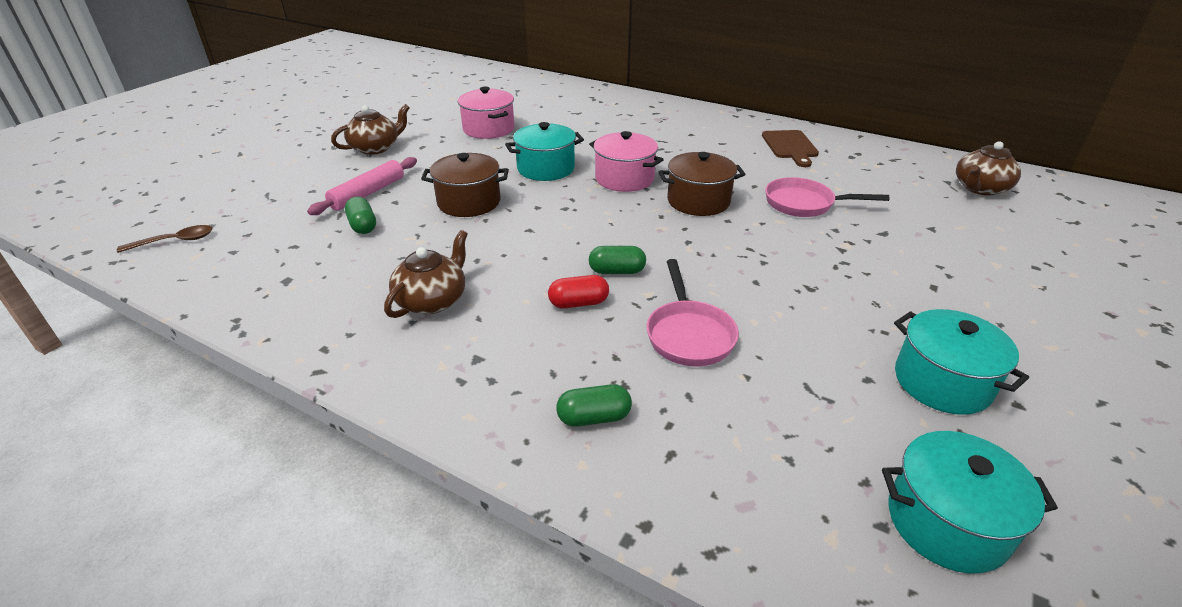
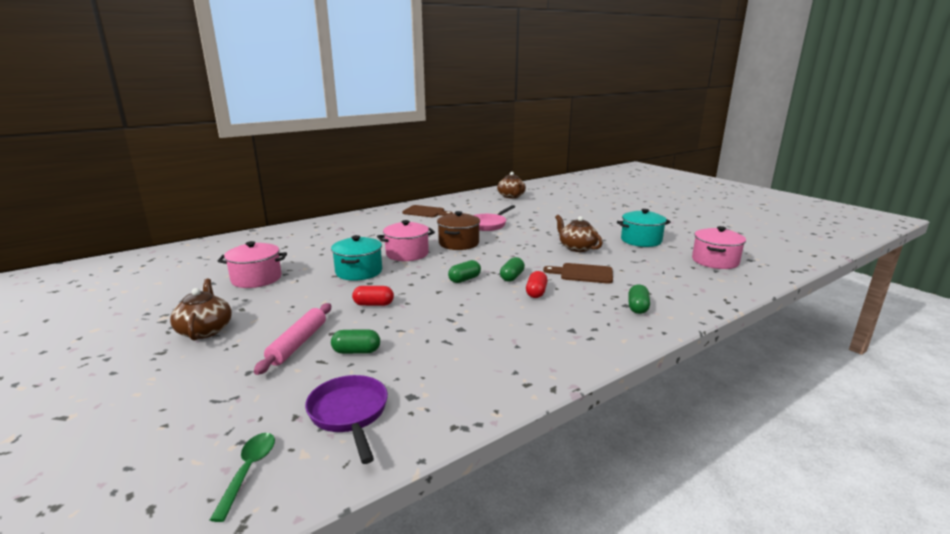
camera: 65 degrees left, 15 degrees down
(175, 241) = (248, 471): brown spoon -> green spoon
(252, 258) = (349, 414): none -> purple pan
(367, 193) = (298, 343): pink rolling pin -> pink rolling pin turned 45 degrees clockwise
(432, 300) = (497, 335): brown teapot -> brown teapot (577, 247)
(469, 202) = (373, 304): brown pot -> red capsule
(578, 237) = (464, 279): none -> green capsule
(688, 334) = (583, 273): pink pan -> brown cutting board
(946, 522) = (715, 261): turquoise pot -> pink pot

